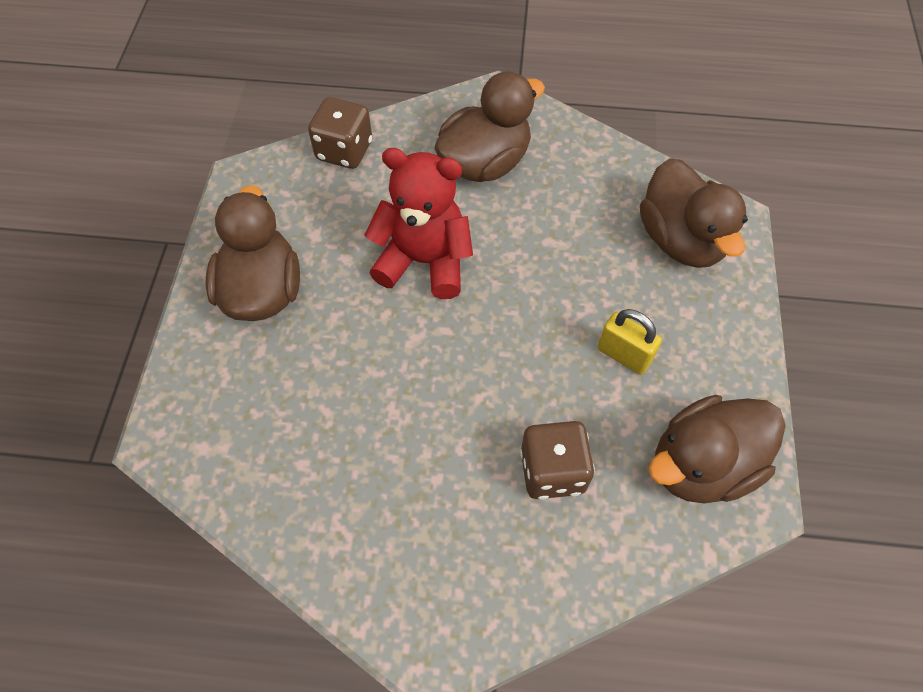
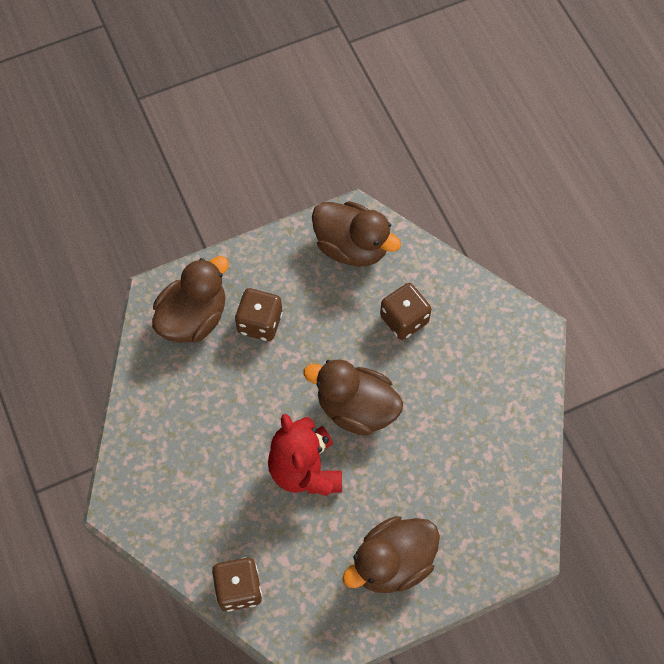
camera: 120 degrees left, 5 degrees up
(485, 163) = (193, 477): brown duck -> brown duck (356, 408)
(623, 355) = (304, 315): yellow padlock -> none
(638, 302) = (260, 323): none -> brown dice

